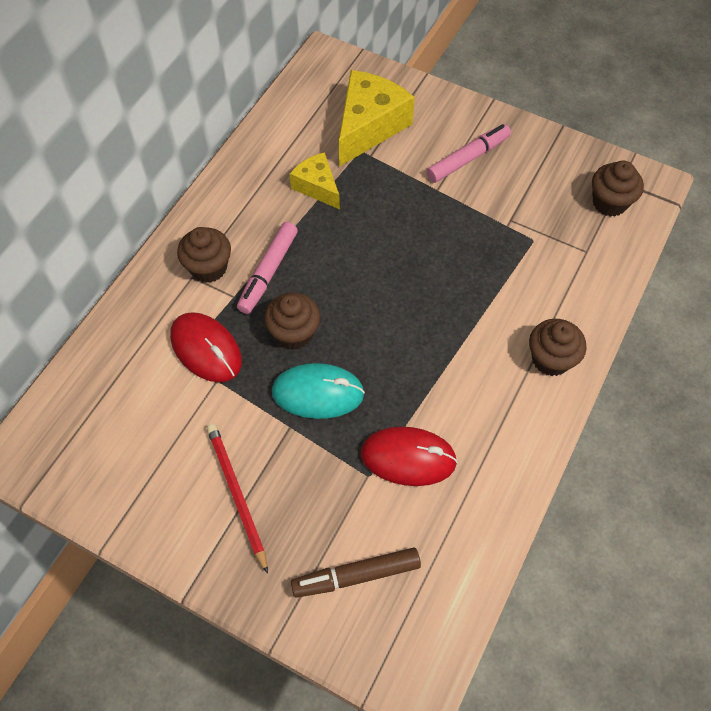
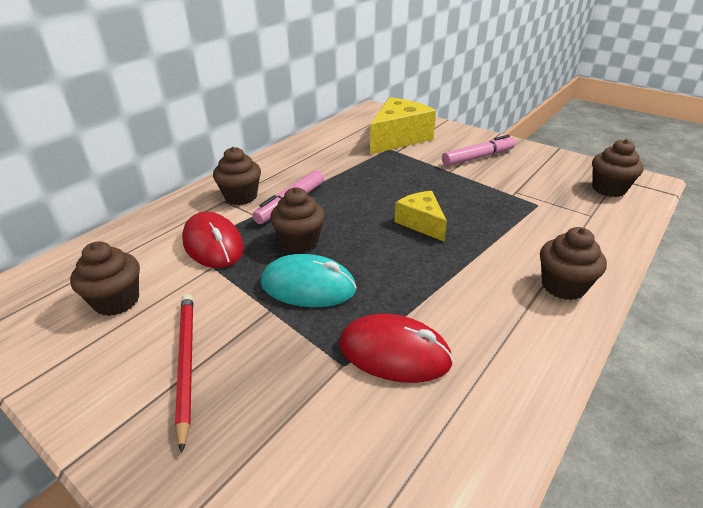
camera: 10 degrees right, 25 degrees down
(143, 437) = (117, 301): none -> brown cupcake
(317, 187) = (349, 162): yellow cheese -> yellow cheese (421, 223)
(356, 576) = (299, 477): brown marker -> none

